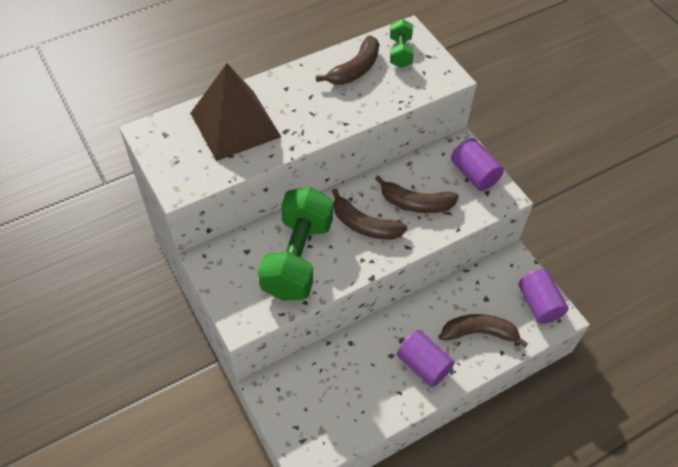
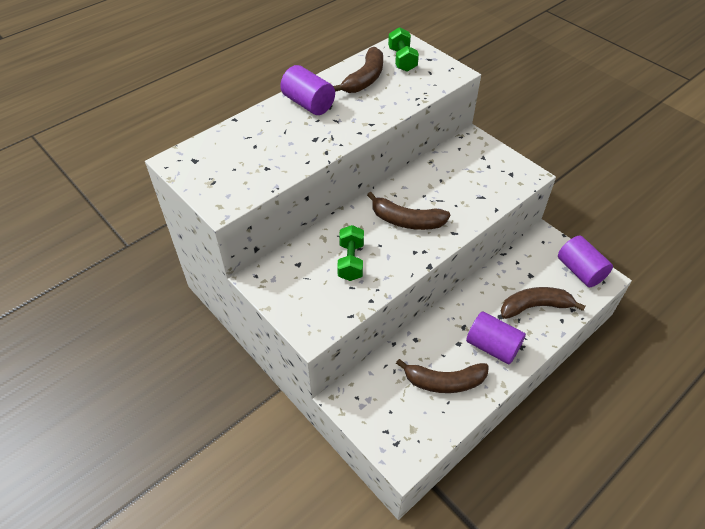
camera: 10 degrees left, 5 degrees down
(235, 124) = (263, 141): brown pyramid -> none
(297, 258) = (351, 261): green dumbbell -> green dumbbell, size x0.49
(415, 203) = (448, 194): brown banana -> brown banana (444, 381)
(474, 174) = (494, 161): purple cylinder -> purple cylinder (308, 104)

